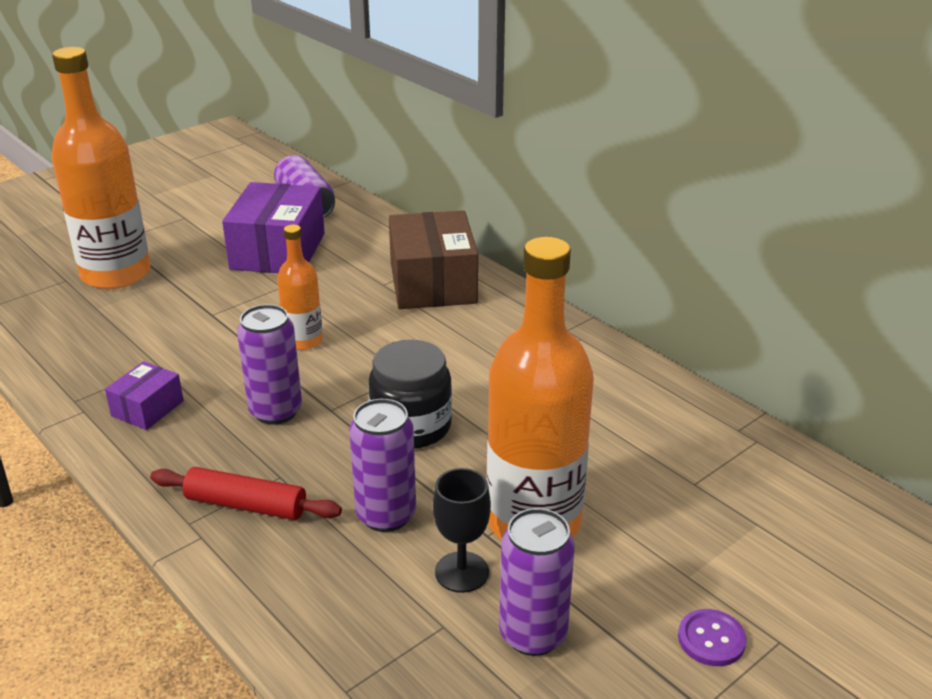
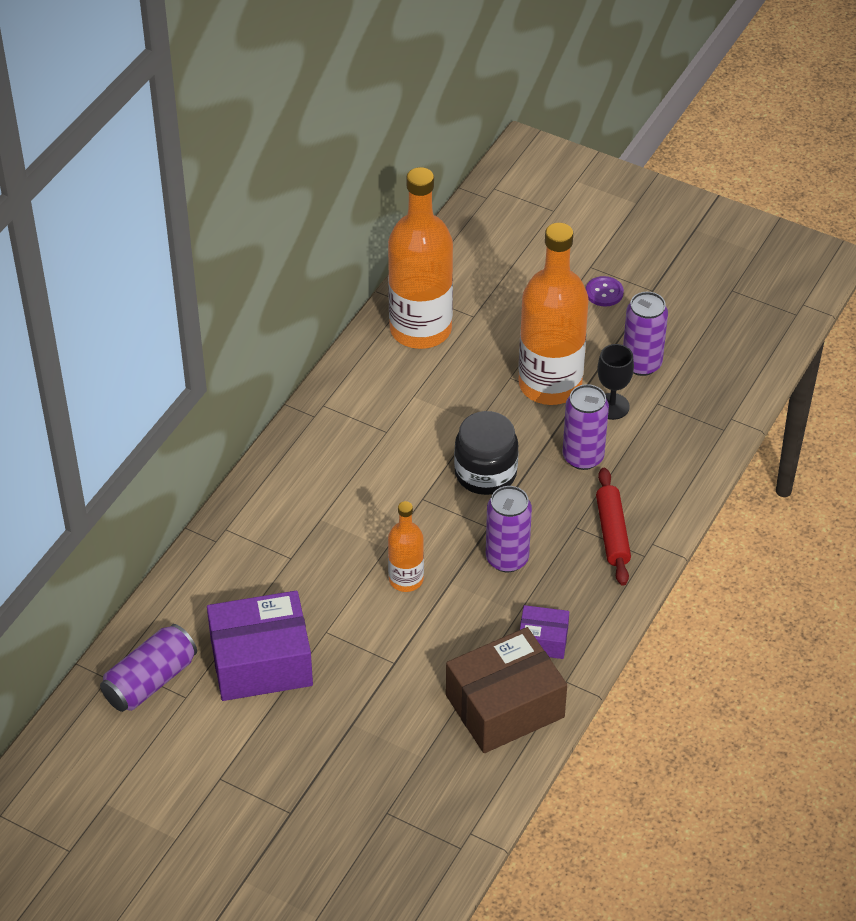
camera: 110 degrees left, 15 degrees up
(116, 274) = (358, 775): orange bottle -> orange bottle (420, 329)
(433, 283) = (274, 523): brown box -> brown box (505, 706)

